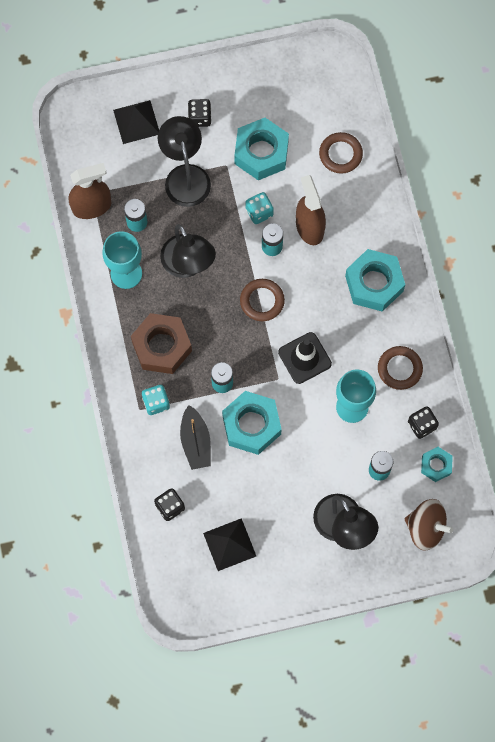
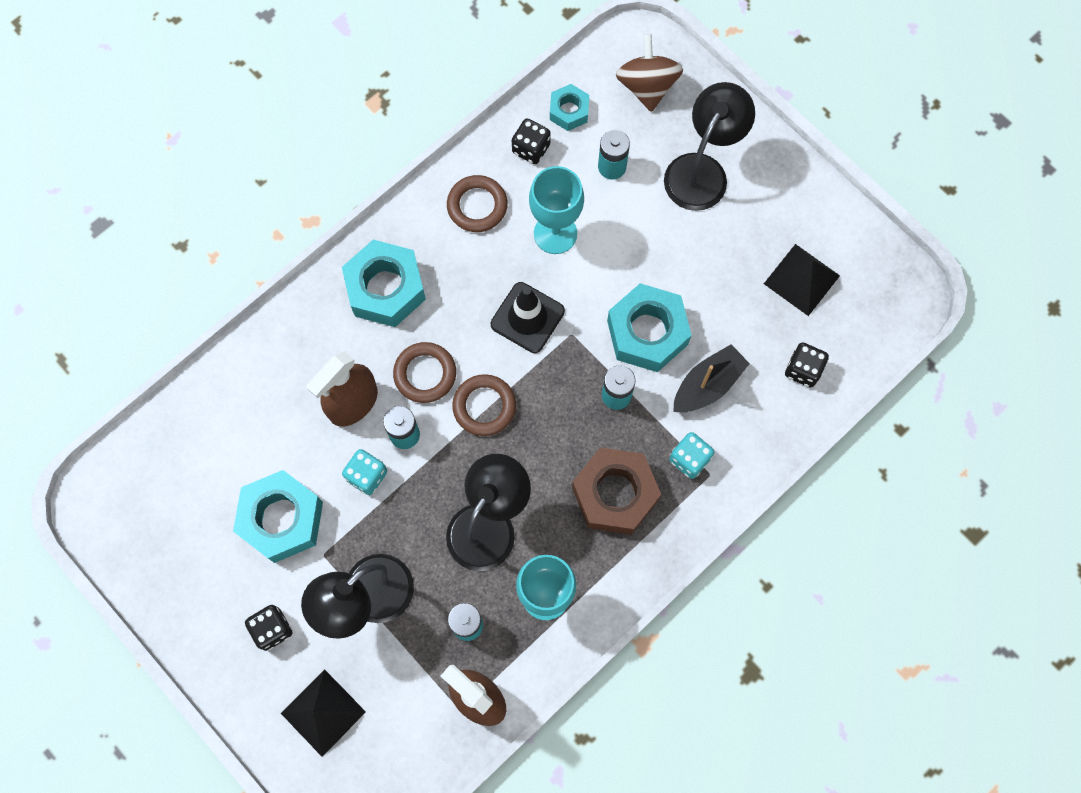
camera: 120 degrees left, 0 degrees up
(340, 154) = (231, 419): brown ring -> brown ring (425, 374)

